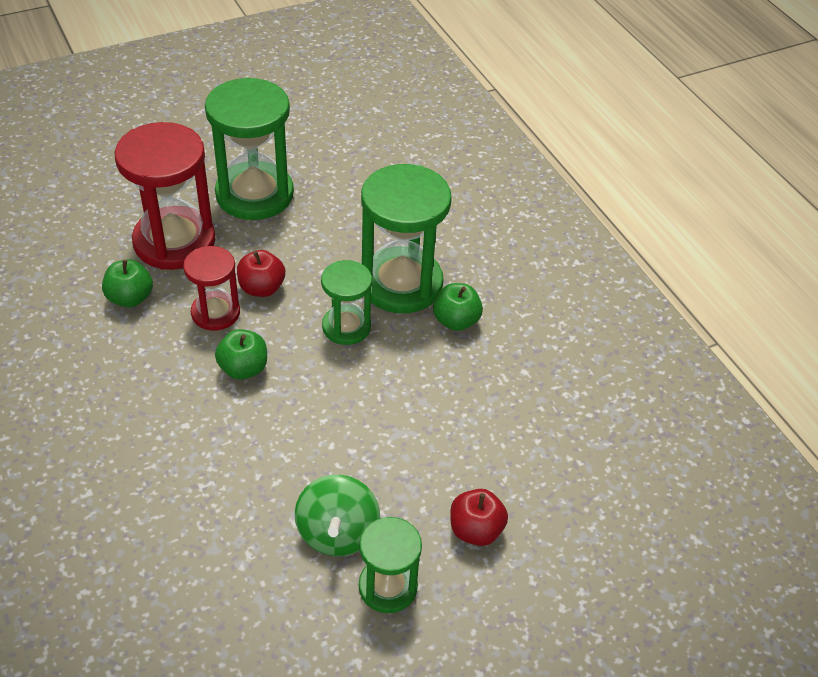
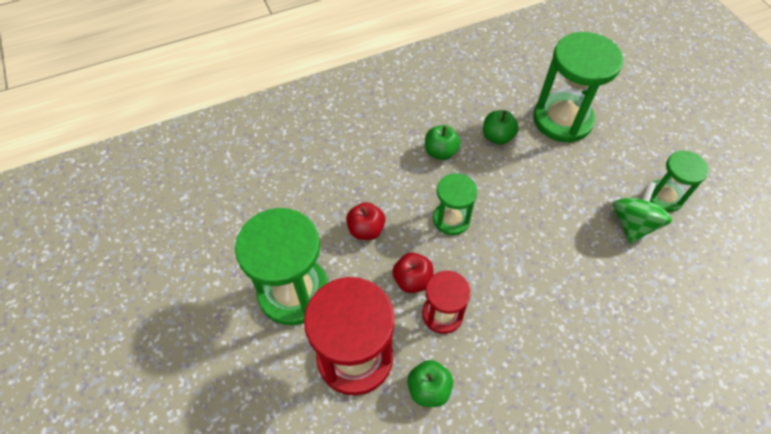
camera: 85 degrees left, 10 degrees up
(243, 368) = (500, 289): green apple -> green apple (497, 137)
(337, 533) = (632, 224): green spinning top -> green spinning top turned 75 degrees counterclockwise
(401, 284) = (404, 183): green hourglass -> green hourglass (562, 120)
(475, 530) = (612, 151): red apple -> red apple (366, 230)

